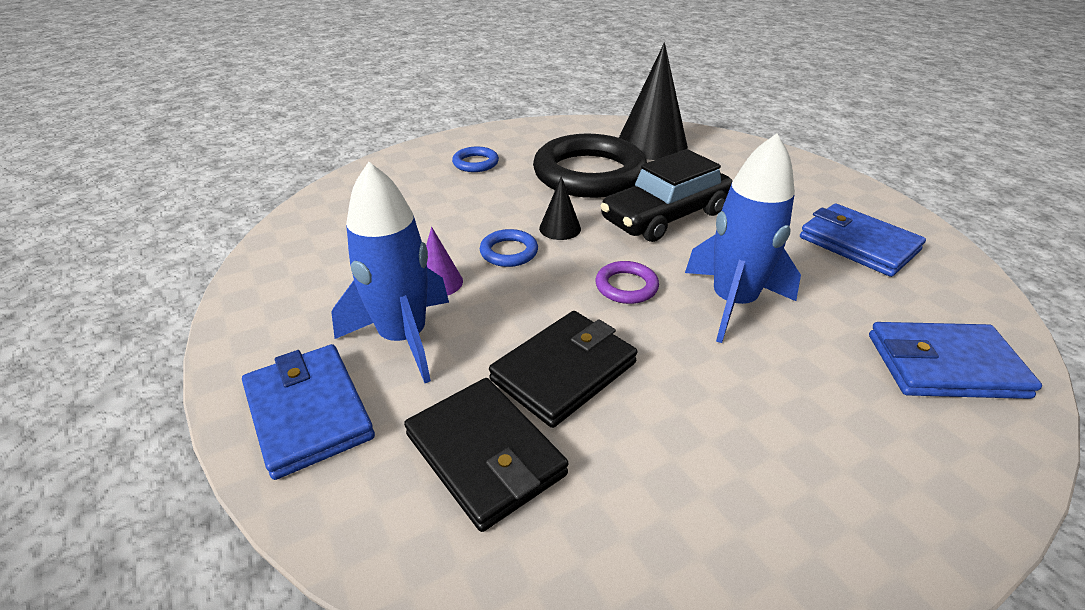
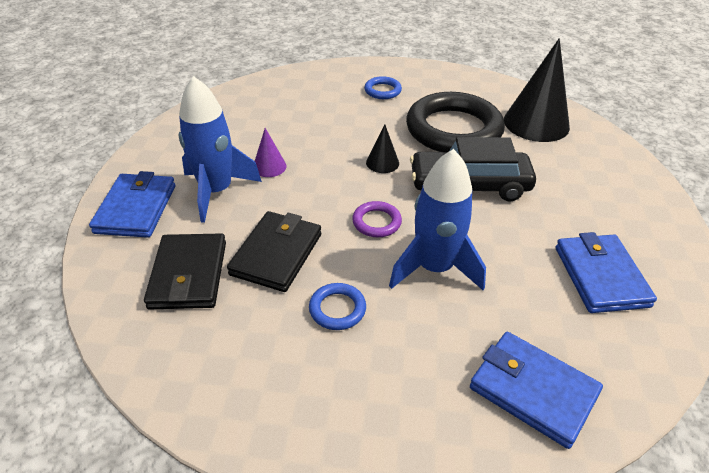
camera: 35 degrees right, 5 degrees up
(509, 252) = (331, 165): blue ring -> blue ring (337, 309)
(564, 371) = (276, 254): black wallet -> black wallet turned 60 degrees counterclockwise

